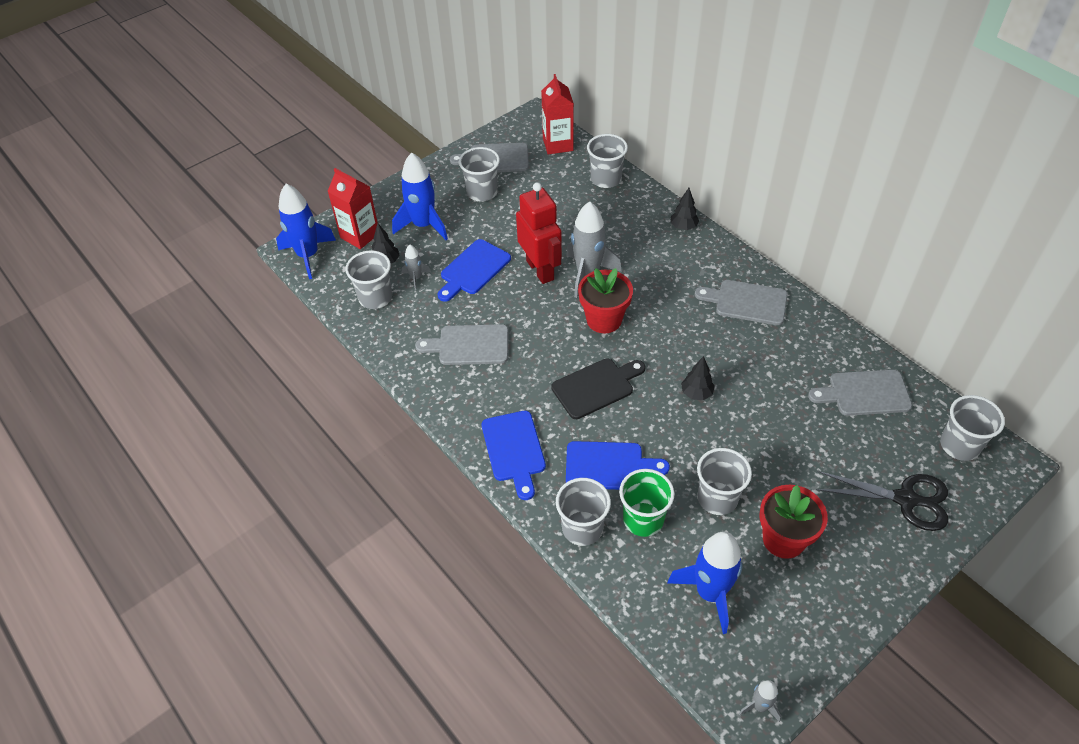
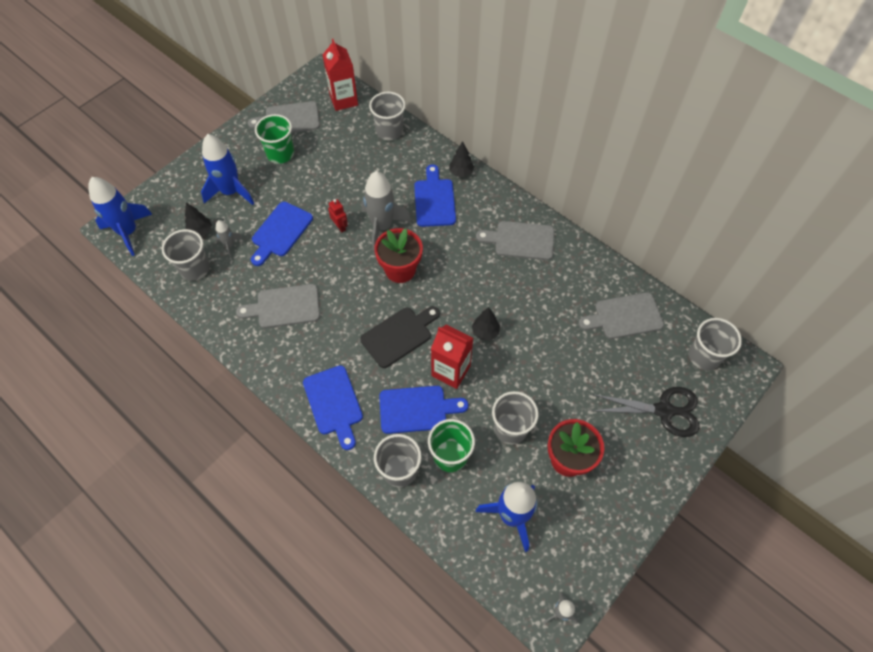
camera: 10 degrees left, 10 degrees up
(360, 235) = (174, 207): red carton -> red carton (451, 371)
(482, 192) = (280, 154): grey cup -> green cup
(540, 270) = (340, 226): red robot -> red robot, size x0.44
(650, 252) = (434, 200): none -> blue cutting board

